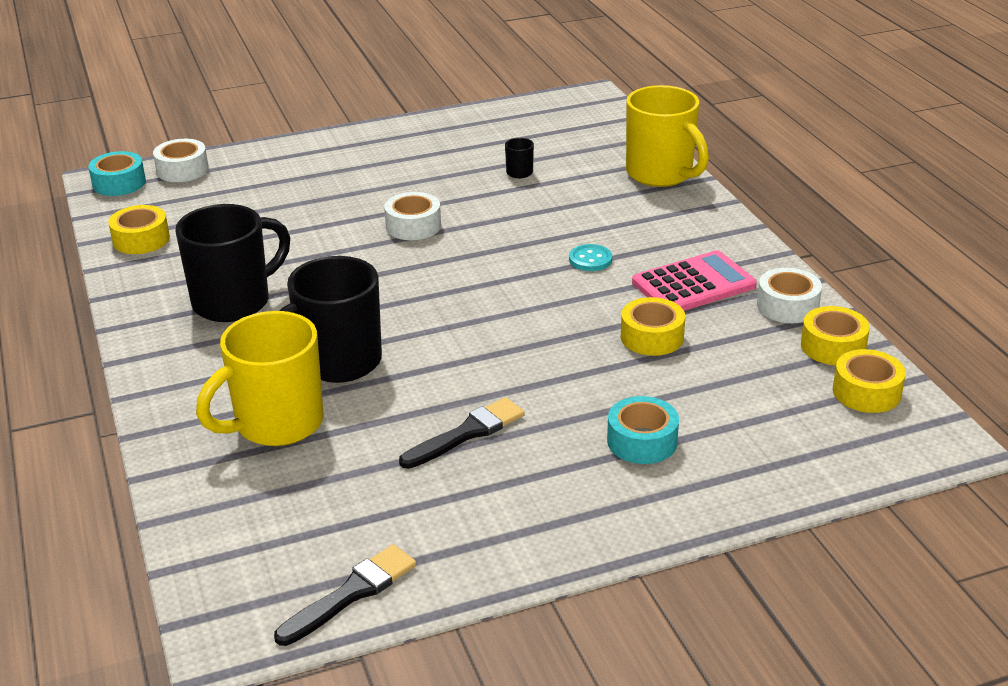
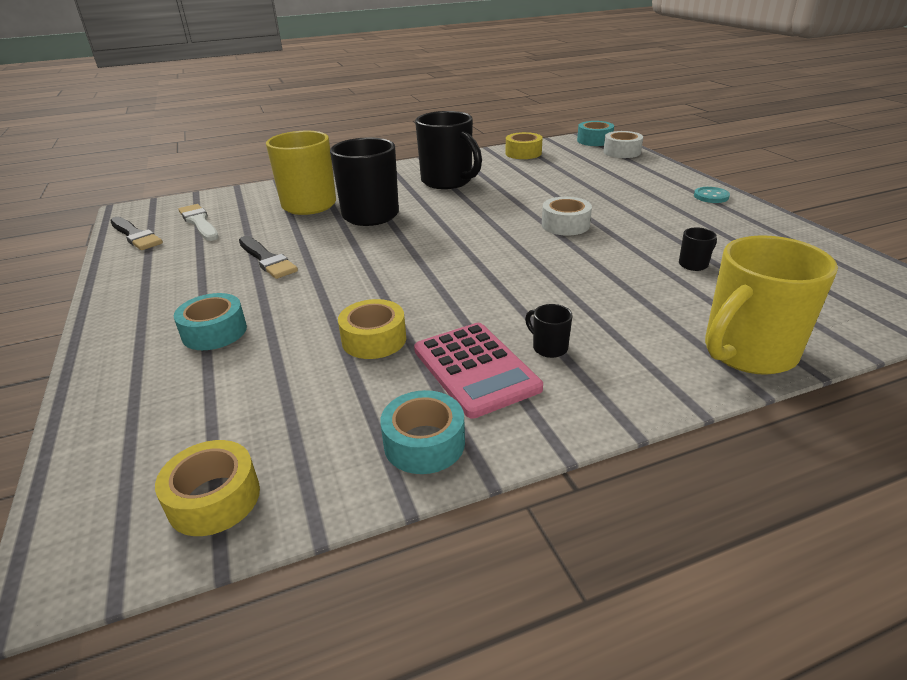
camera: 90 degrees right, 0 degrees up
(315, 530) = (199, 222): none -> white brush
(590, 259) = (522, 305): turquoise button -> turquoise button (711, 196)
(660, 250) = (549, 348): none -> black mug
(787, 306) = (424, 443): white tape -> turquoise tape
(833, 346) = (323, 478): yellow tape -> none

